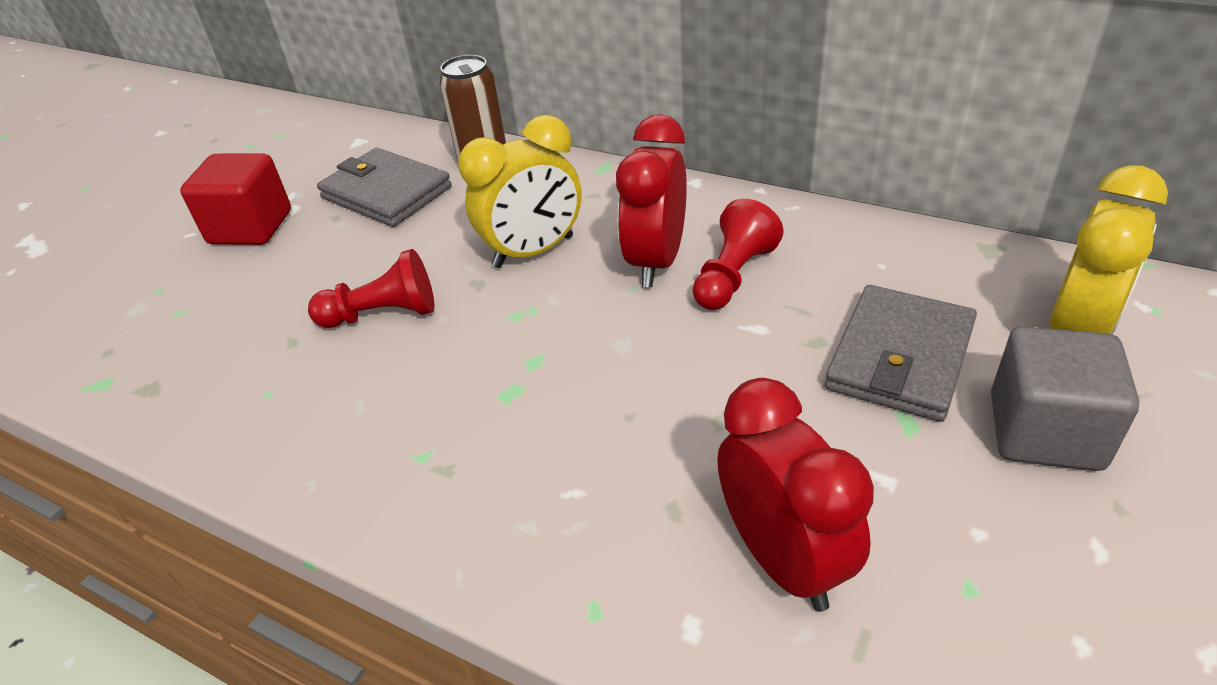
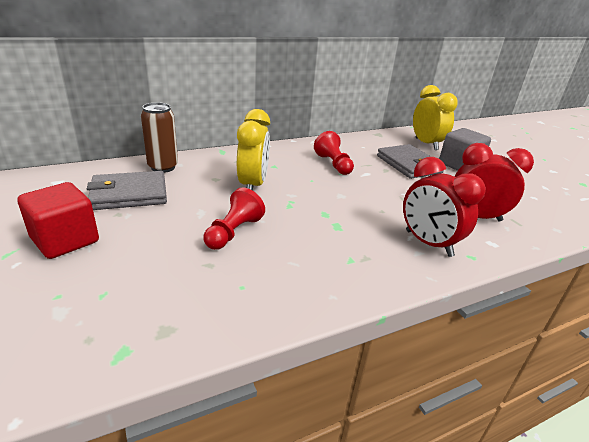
camera: 60 degrees left, 10 degrees down
(656, 261) = (303, 170): red clock -> red clock (428, 243)

